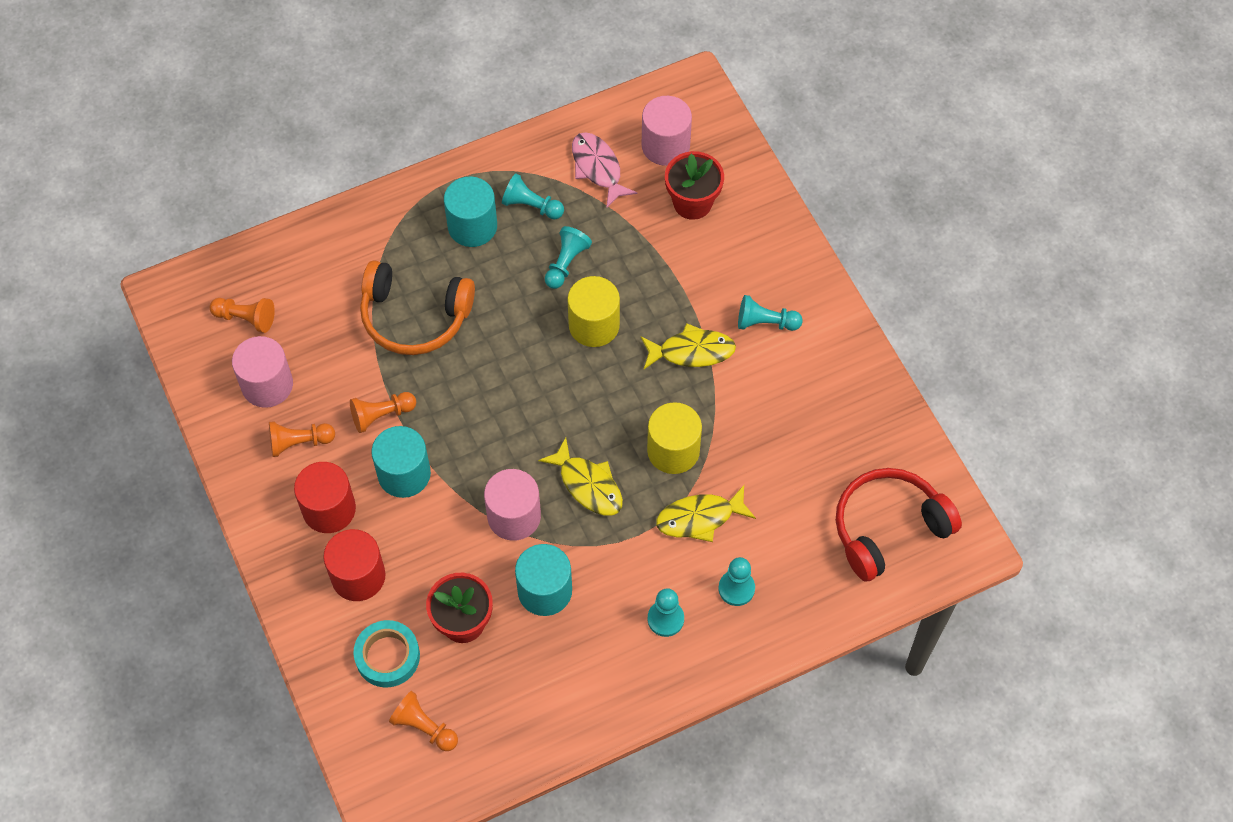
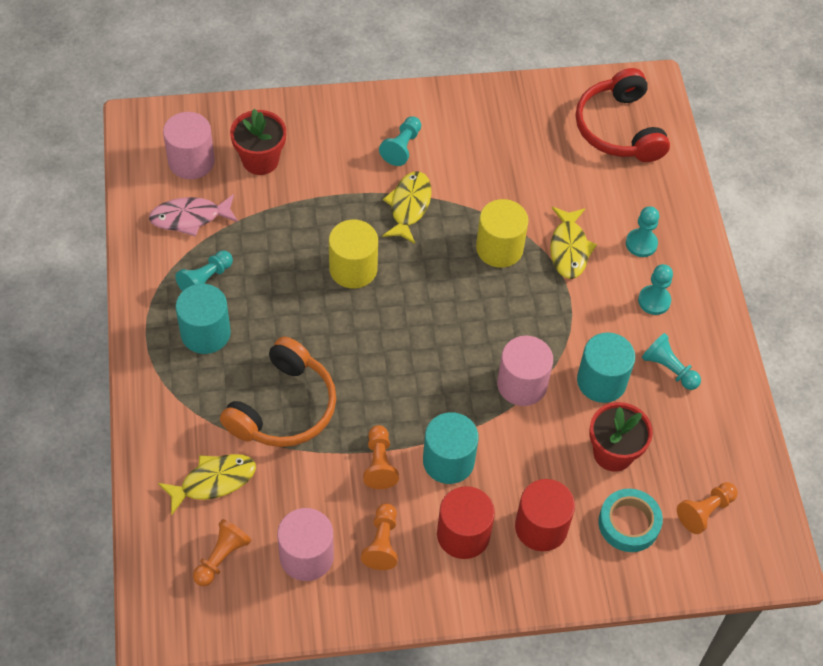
camera: 75 degrees left, 5 degrees down
(566, 263) = (280, 271): turquoise pawn -> turquoise pawn (669, 369)
(588, 484) = (510, 319): yellow fish -> yellow fish (213, 481)

